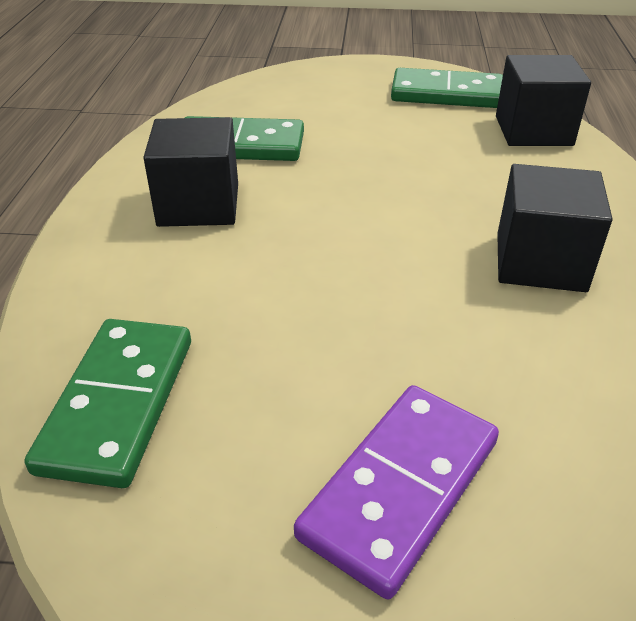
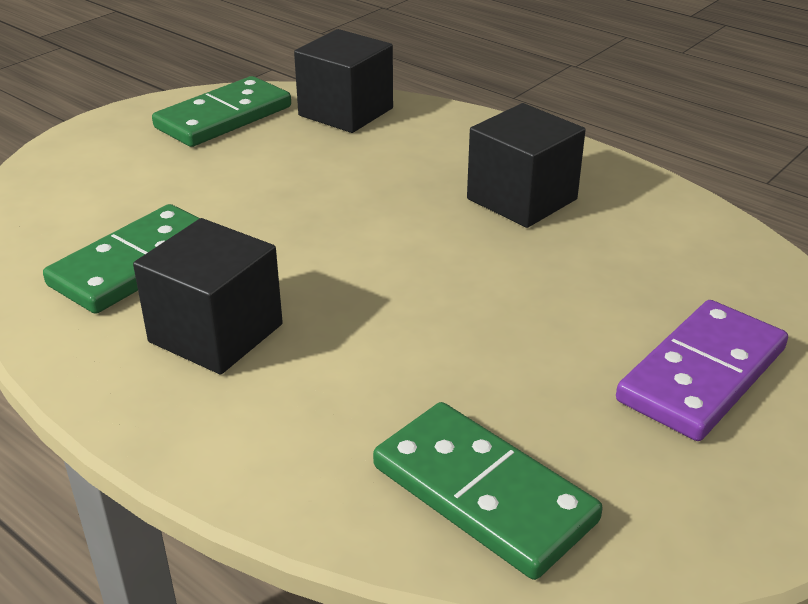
camera: 55 degrees left, 5 degrees down
(400, 488) = (701, 374): purple domino -> purple domino turned 60 degrees clockwise

